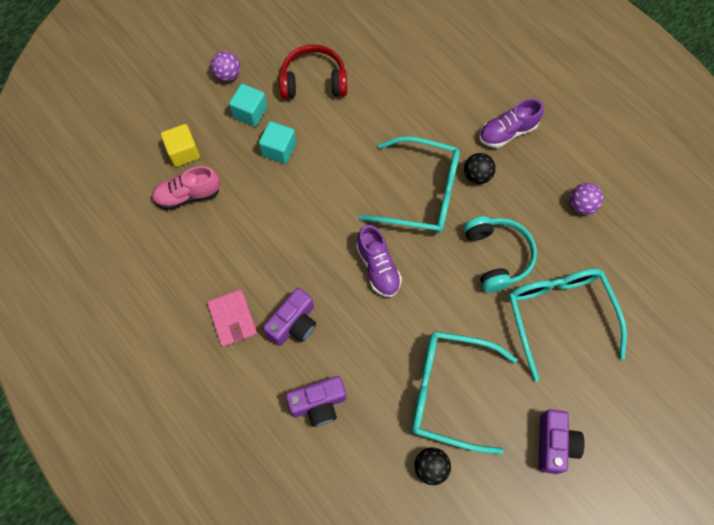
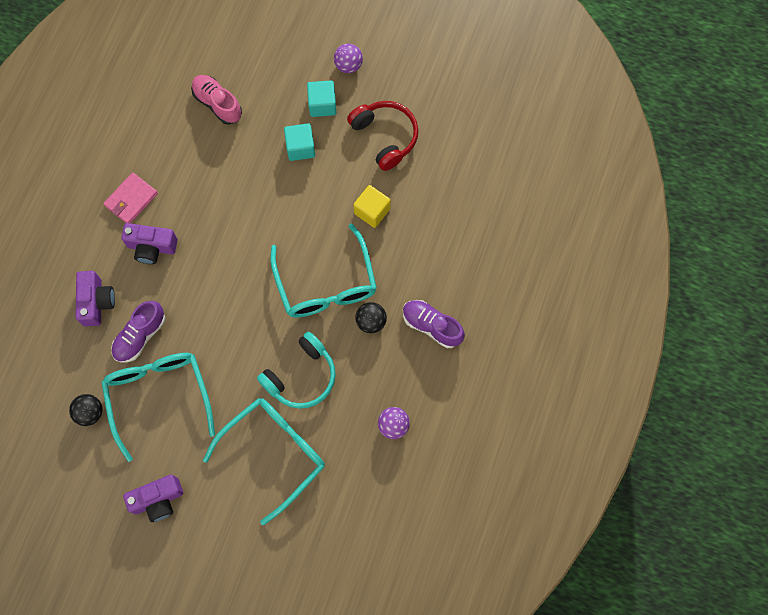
camera: 60 degrees right, 5 degrees up
(183, 152) = (254, 76): yellow cube -> yellow cube (372, 211)
(318, 404) = (97, 302): purple camera -> purple camera turned 135 degrees counterclockwise
(378, 268) = (236, 285): purple shoe -> purple shoe (140, 336)

